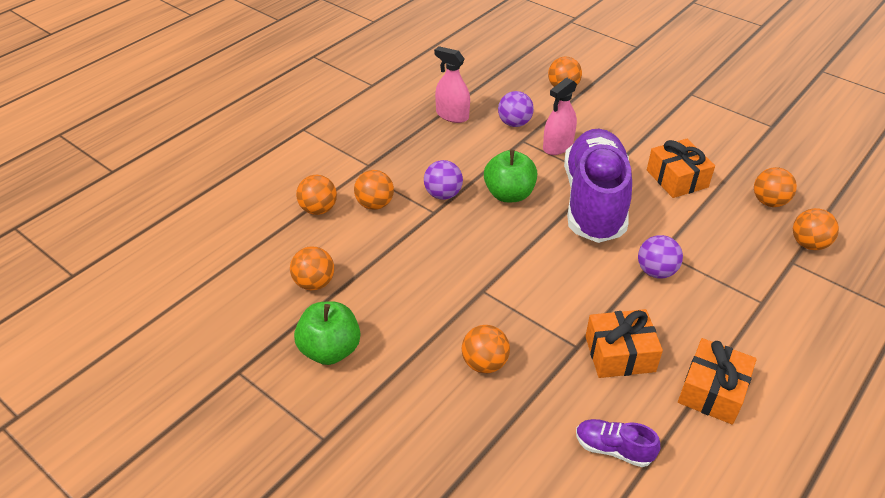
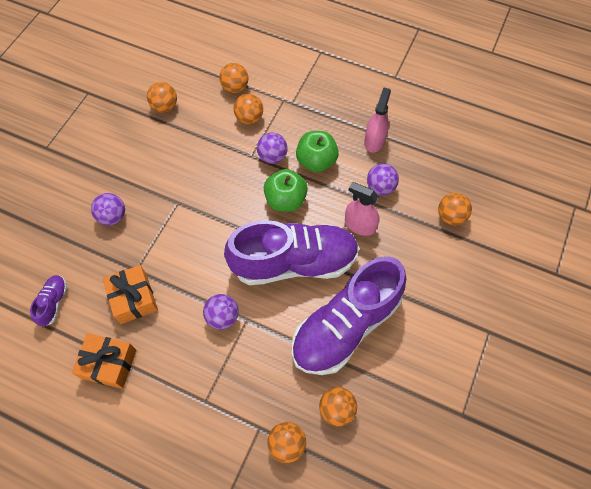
camera: 75 degrees right, 20 degrees up
(330, 350) = (110, 131): green apple -> green apple (316, 161)
(484, 363) = (112, 216): orange ball -> purple ball
(677, 178) = (345, 326): orange gift -> purple shoe

